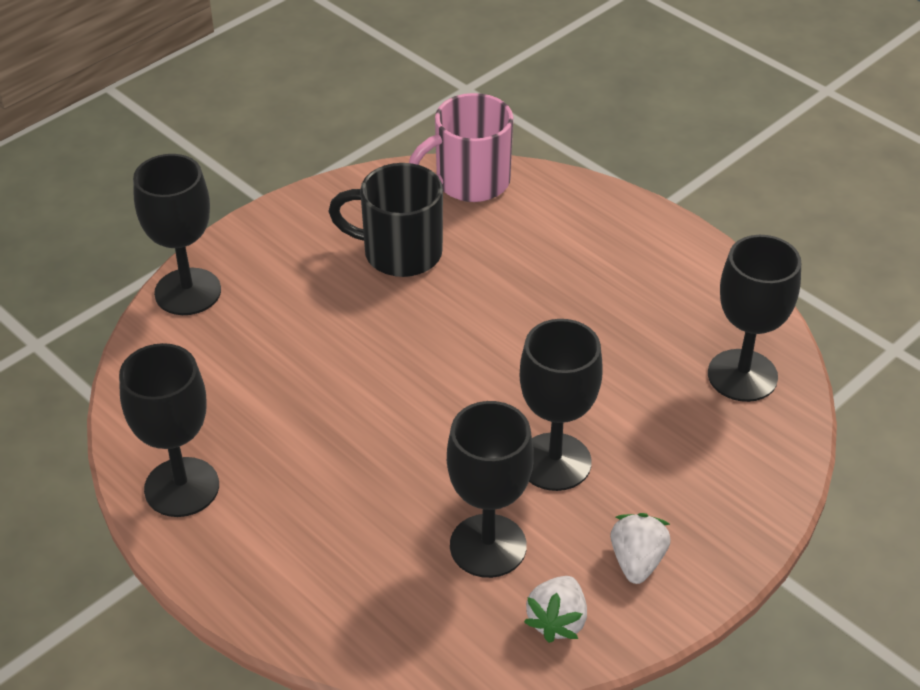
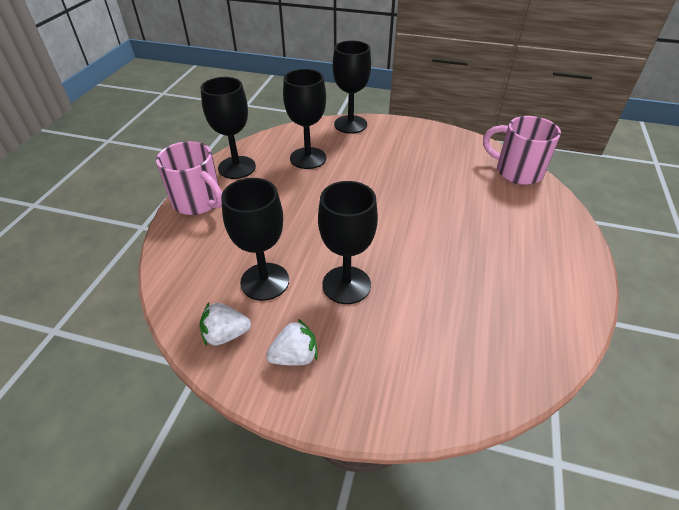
camera: 60 degrees right, 0 degrees up
(239, 569) = (198, 202): none -> pink mug
(399, 253) = (439, 169): black mug -> none
(742, 375) = (500, 352): black goblet -> black goblet (308, 158)

